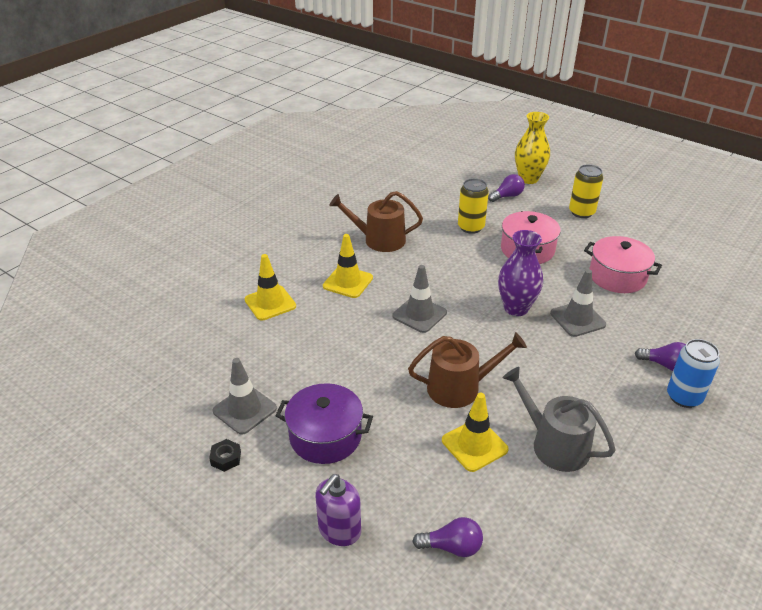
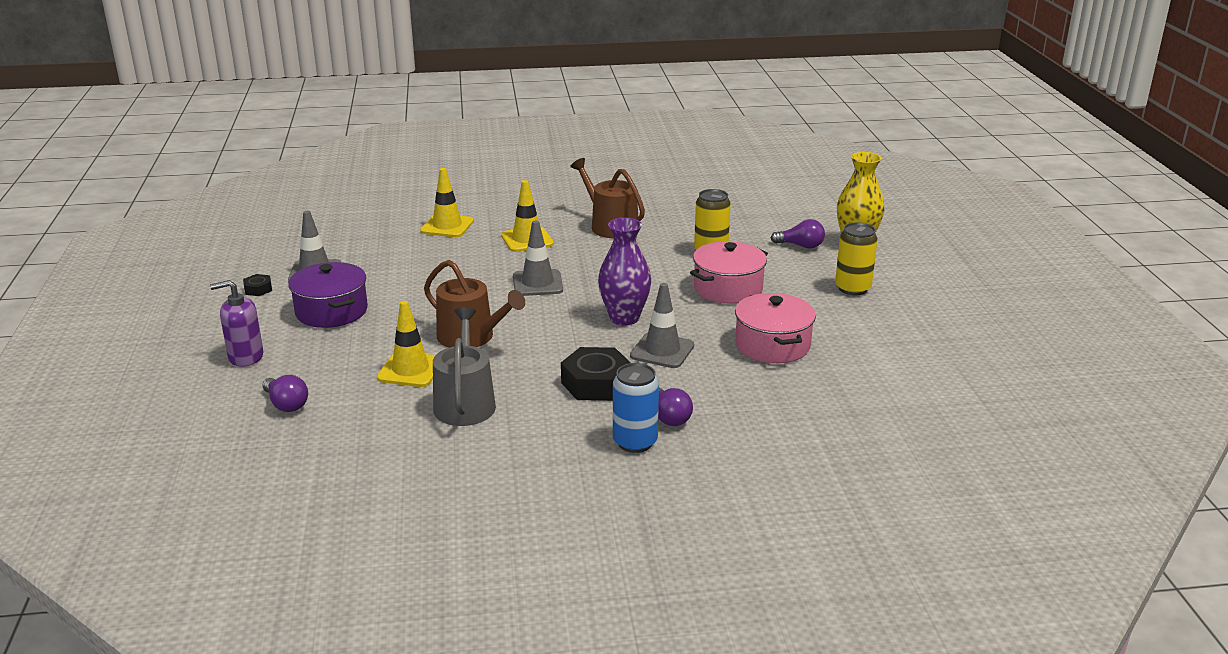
camera: 45 degrees right, 10 degrees down
(591, 369) = (596, 383): none -> black nut

